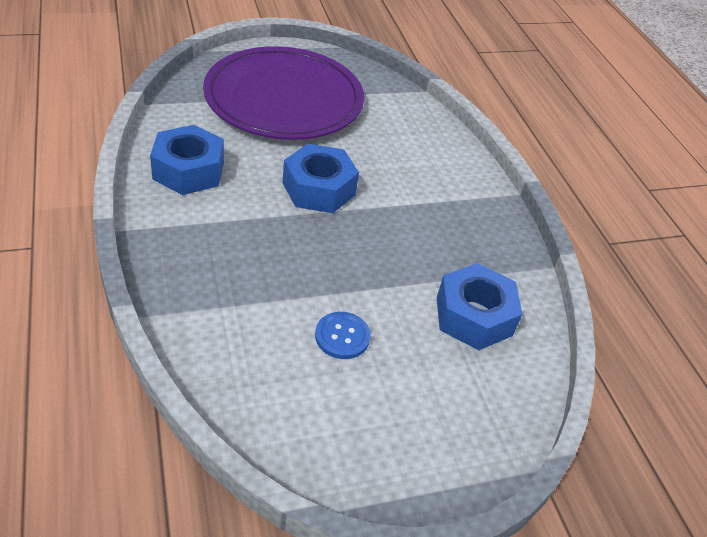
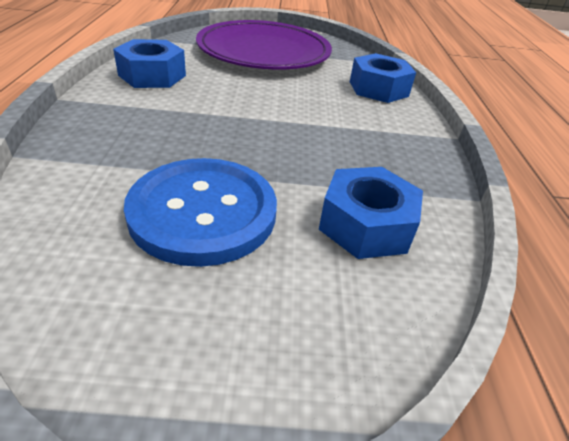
camera: 20 degrees right, 5 degrees down
(318, 189) = (257, 103): blue nut -> blue nut (378, 89)
(342, 336) = (203, 212): blue button -> blue button, size x2.31

